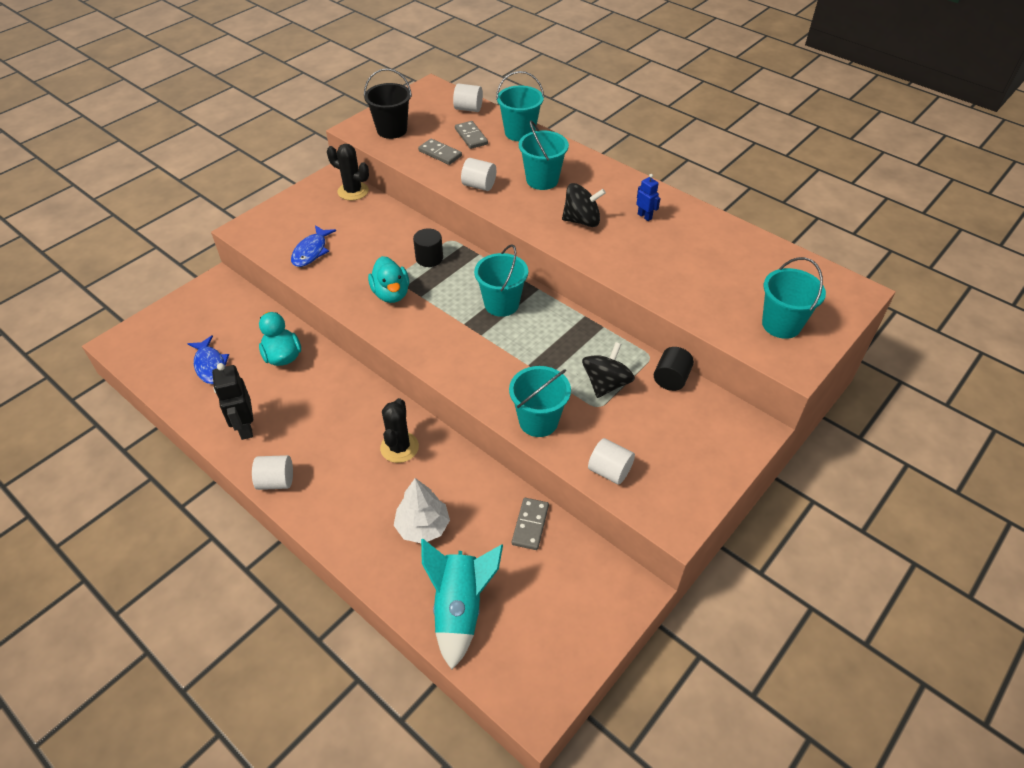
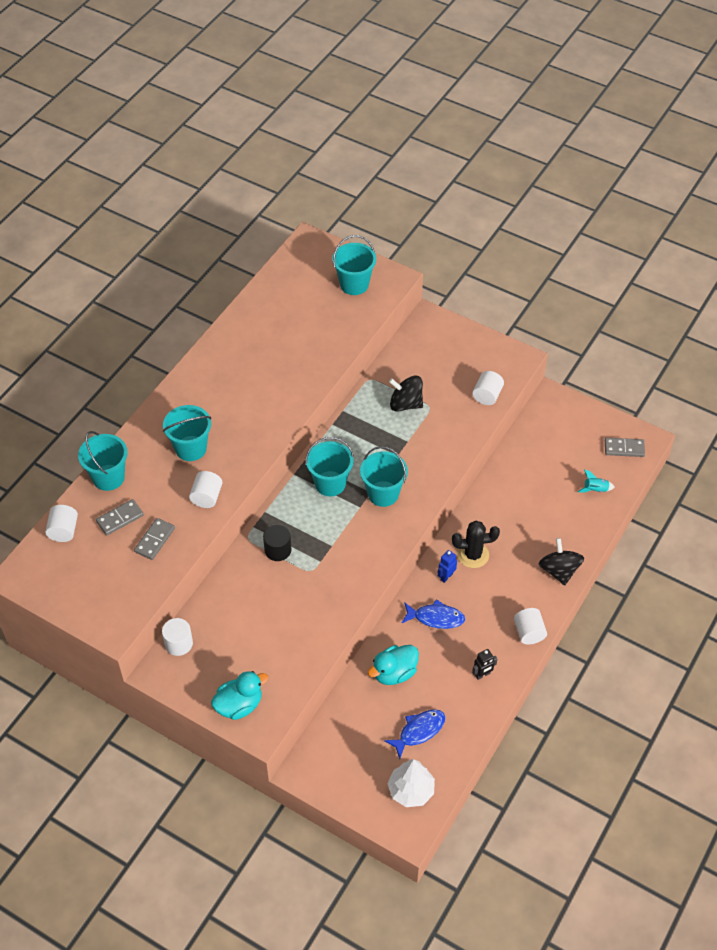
camera: 100 degrees left, 5 degrees up
(245, 428) = (482, 675): black robot -> black robot, size x0.58
(311, 251) = (285, 653): blue fish -> blue fish (436, 618)
(353, 191) = (178, 643): black cactus -> white cylinder
(391, 294) = (333, 569): turquoise duck -> turquoise duck (239, 705)
(392, 130) = (113, 594): black bucket -> none
(423, 526) = (540, 523): white tree -> white tree (411, 790)
(460, 608) = (595, 489): turquoise rocket -> turquoise rocket, size x0.44
(530, 525) = (519, 459): grey domino -> grey domino (624, 448)
(538, 421) = (453, 441): turquoise bucket -> turquoise bucket (383, 493)
(582, 220) = (249, 412): black spinning top -> black spinning top (559, 570)
(644, 216) = (235, 369): blue robot -> blue robot (446, 576)
(671, 379) = (391, 365): black cylinder -> none

